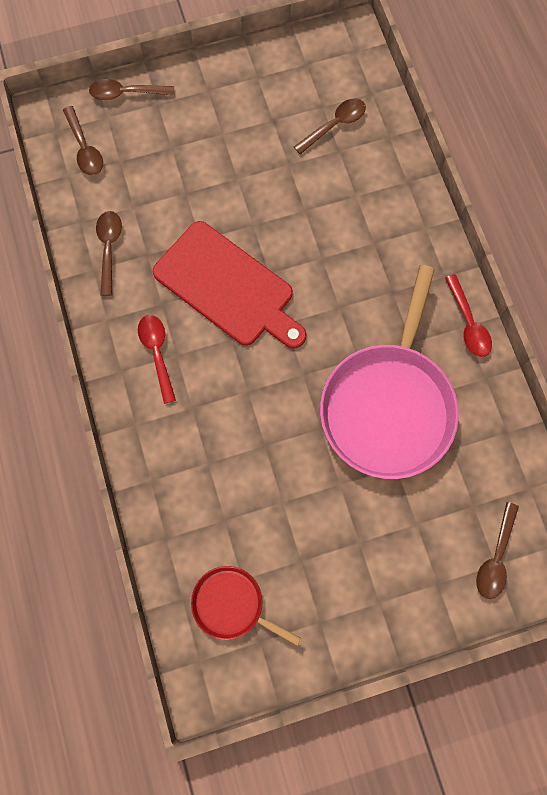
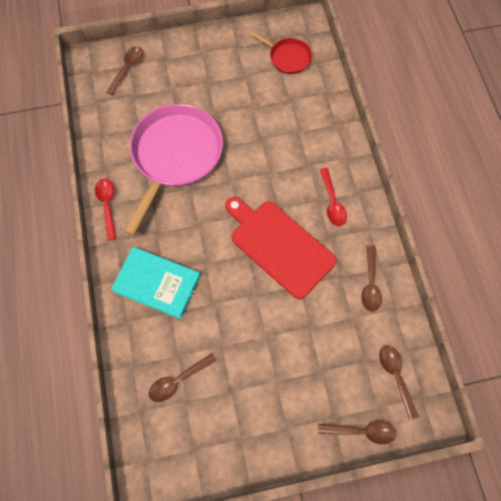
camera: 175 degrees left, 5 degrees down
(379, 227) = (157, 283): none -> turquoise book

